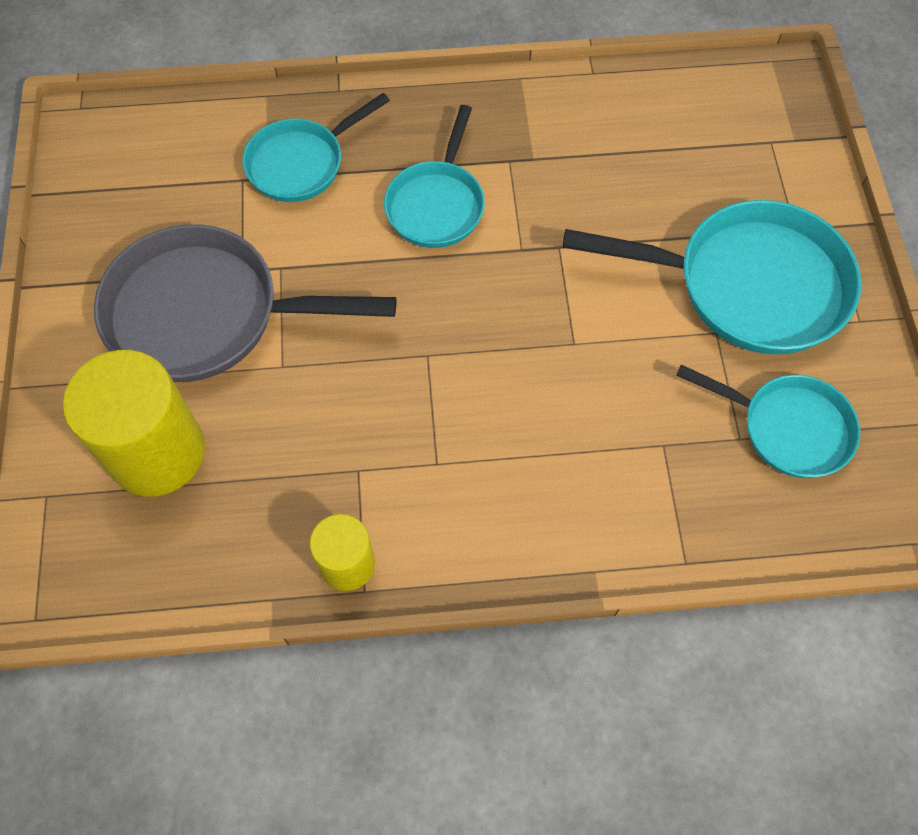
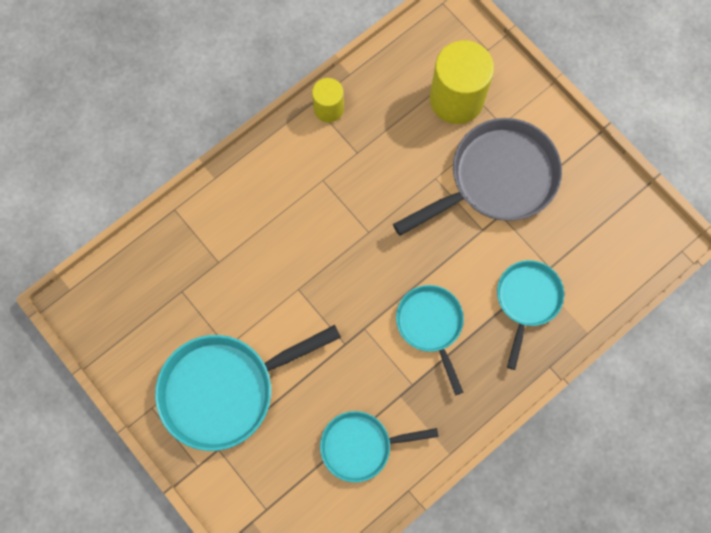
camera: 145 degrees right, 10 degrees up
(788, 428) = (159, 313): turquoise pan -> turquoise pan (361, 446)

